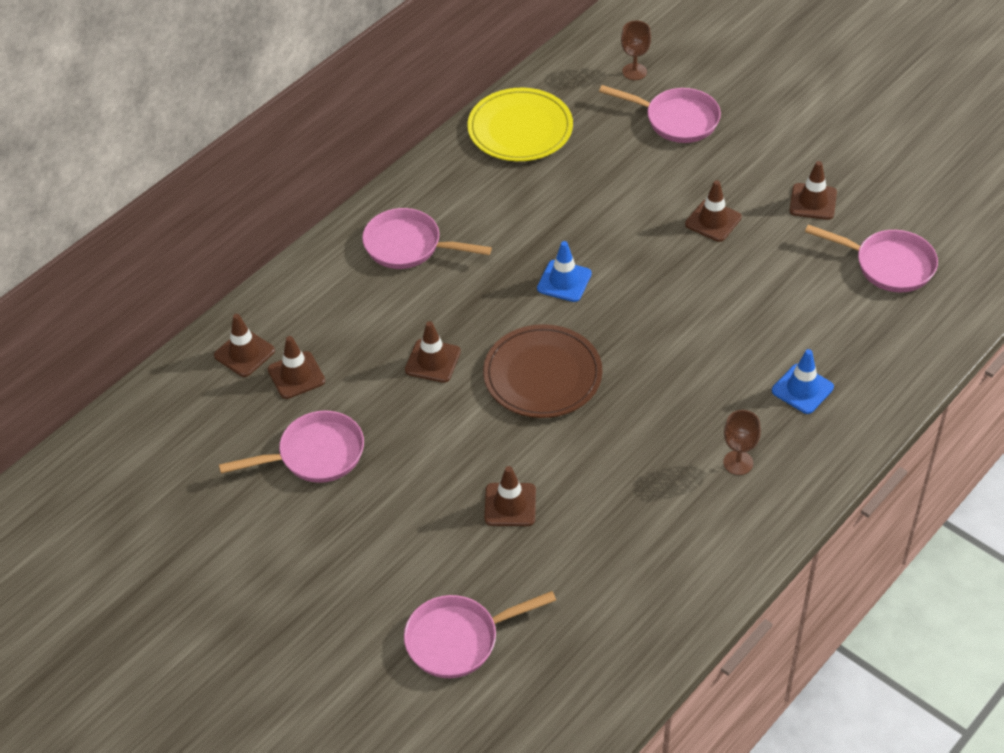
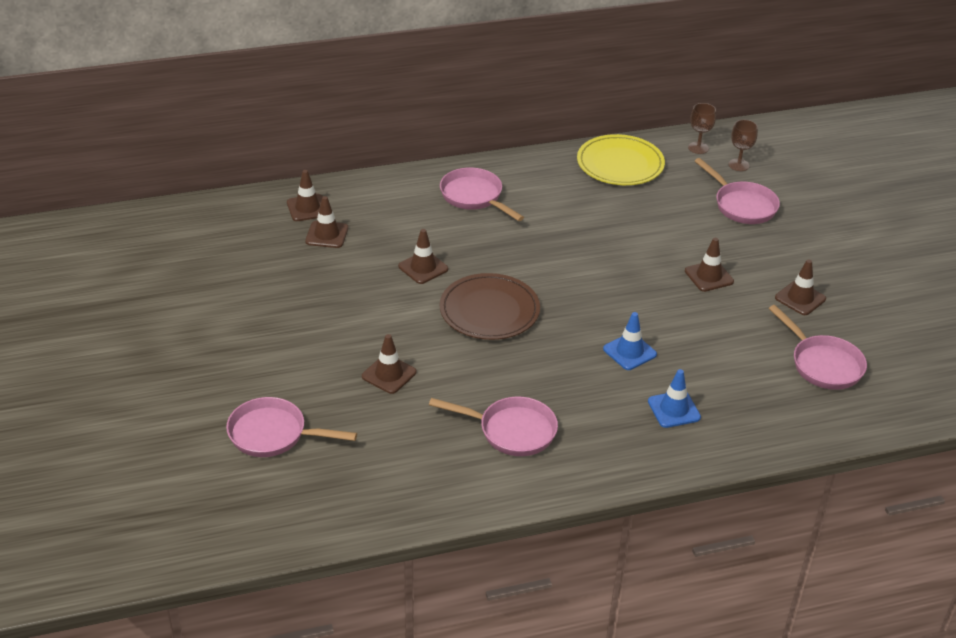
camera: 30 degrees right, 10 degrees down
(315, 455) = (292, 283): pink pan -> pink pan (511, 431)
(564, 281) = (561, 263): blue traffic cone -> blue traffic cone (629, 352)
(738, 463) = (577, 431): brown goblet -> brown goblet (698, 148)

